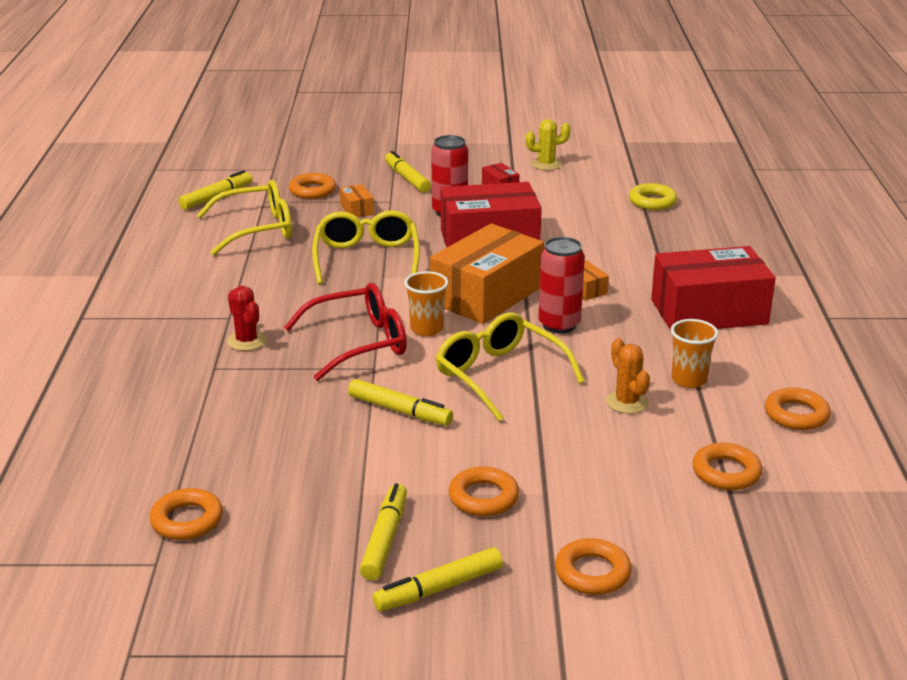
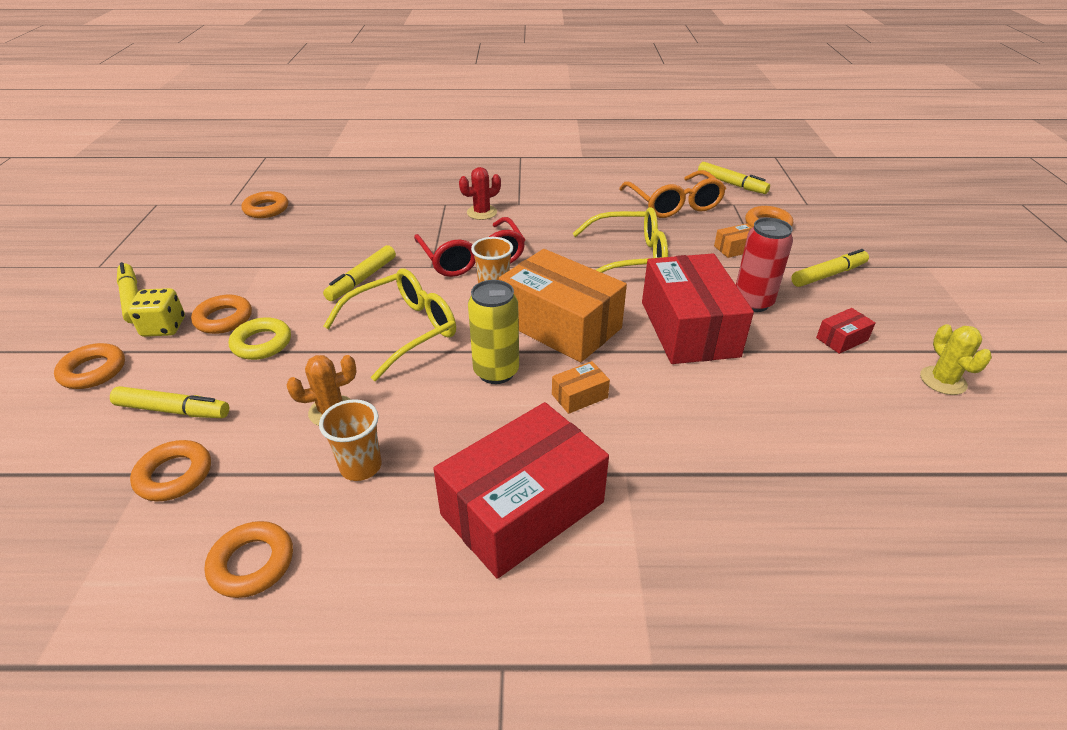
camera: 90 degrees right, 10 degrees up
(256, 229) = (673, 204): yellow glasses -> orange glasses
(384, 539) = (201, 277): yellow marker -> yellow marker (173, 410)
(503, 541) = (164, 327): none -> yellow dice
(559, 325) = (496, 372): red can -> yellow can
(652, 201) = (870, 485): yellow ring -> yellow ring (262, 343)
(709, 312) = (522, 508): red box -> red box turned 60 degrees clockwise

